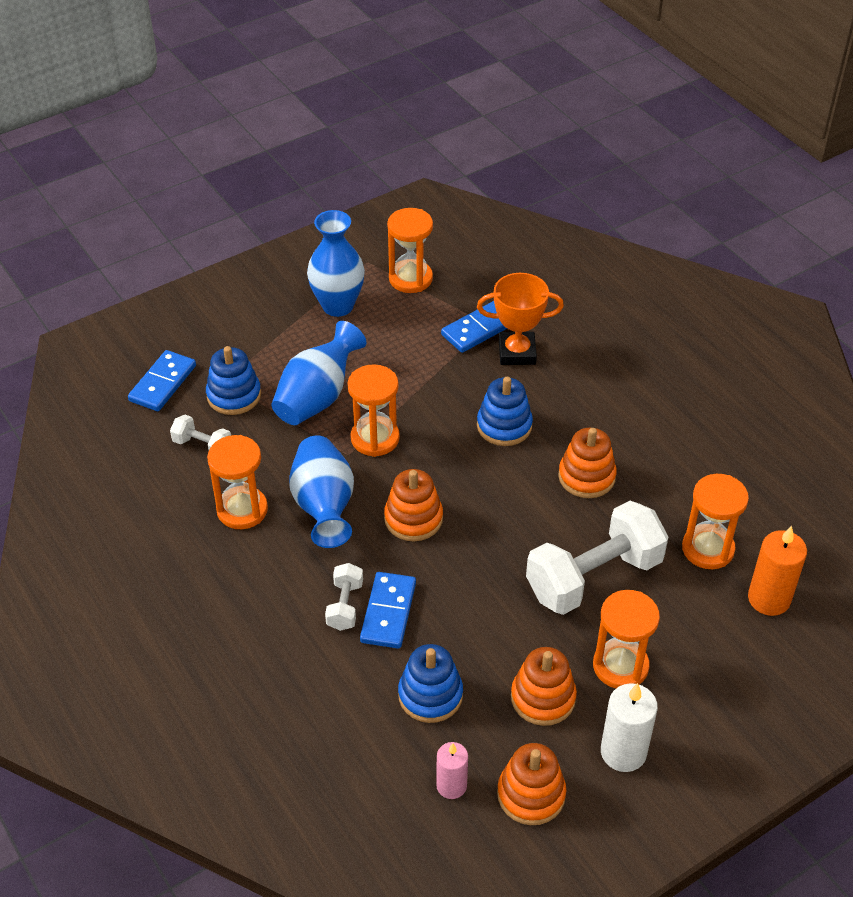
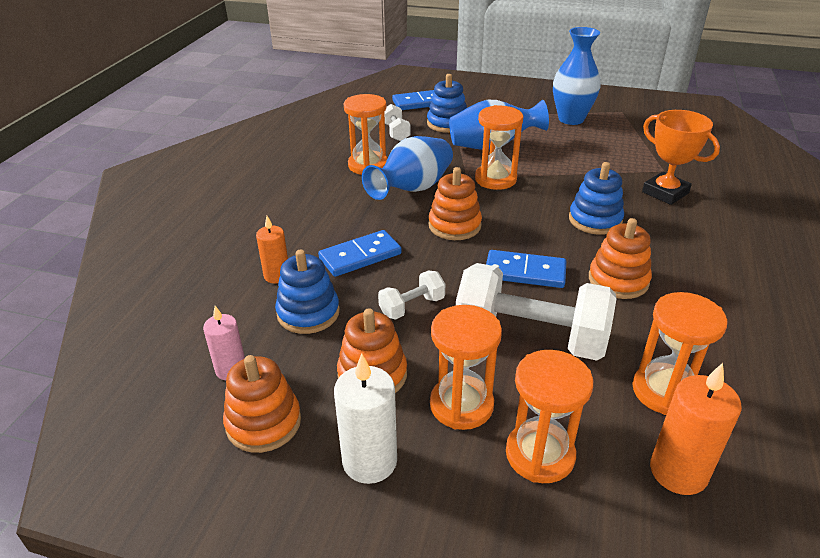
camera: 50 degrees right, 10 degrees down
(345, 606) = (343, 236): white dumbbell -> white dumbbell (412, 307)
(355, 688) = (277, 275): none -> orange candle
(410, 279) = (640, 129): orange hourglass -> orange hourglass (540, 454)
(478, 329) = (652, 169): blue domino -> blue domino (525, 272)

